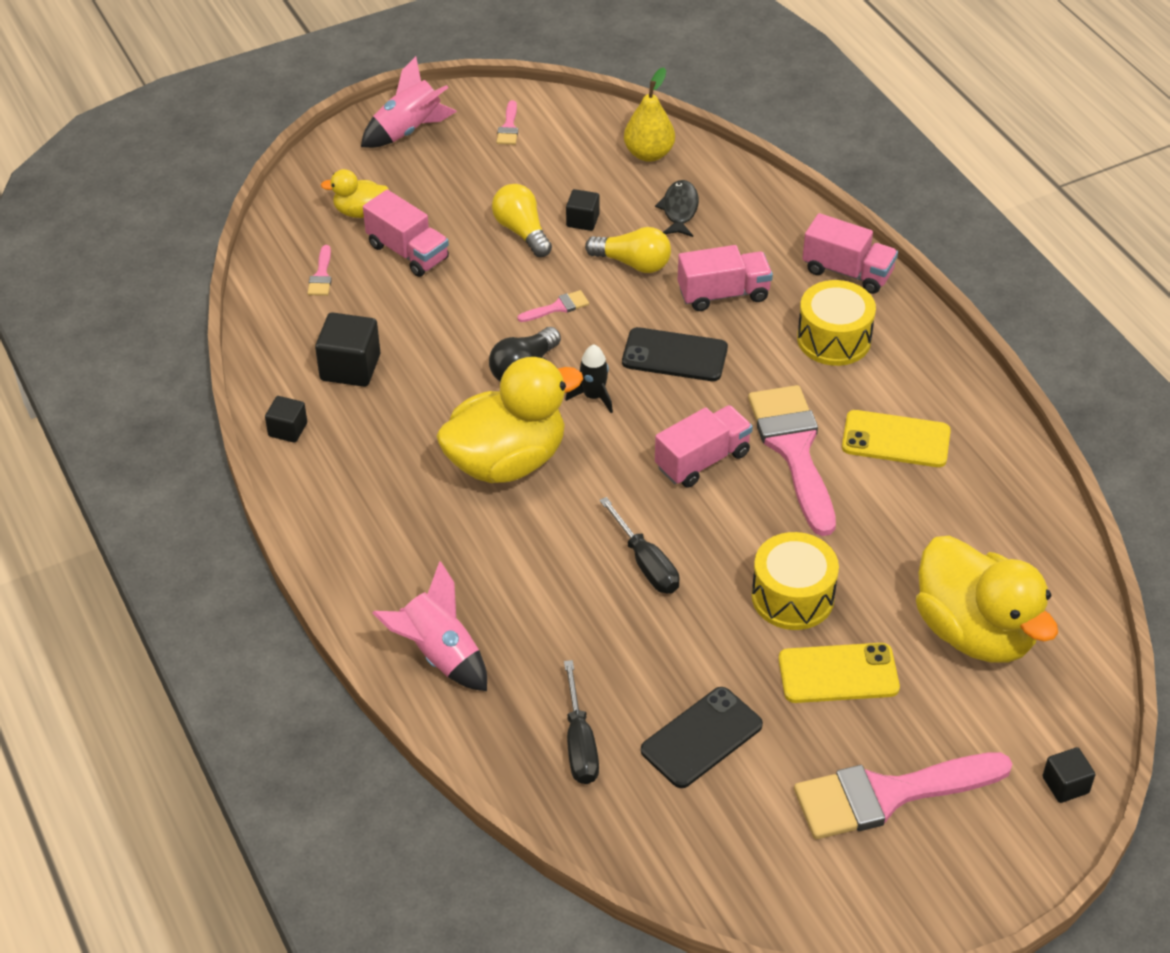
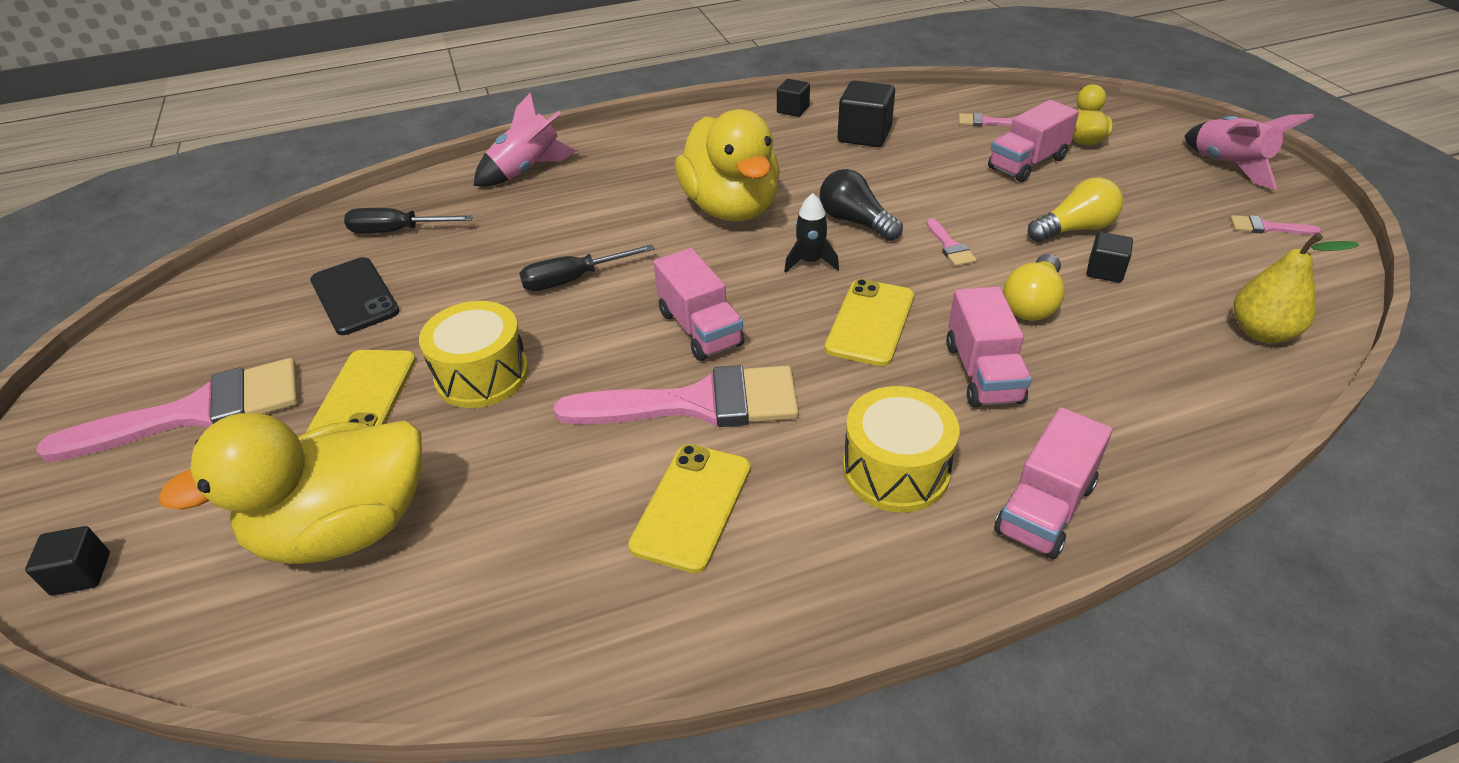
camera: 100 degrees right, 5 degrees down
(674, 355) = (870, 322): black phone -> yellow phone
(679, 210) = (1148, 350): black fish -> none
(887, 795) = (198, 412): pink brush -> pink brush turned 75 degrees clockwise

